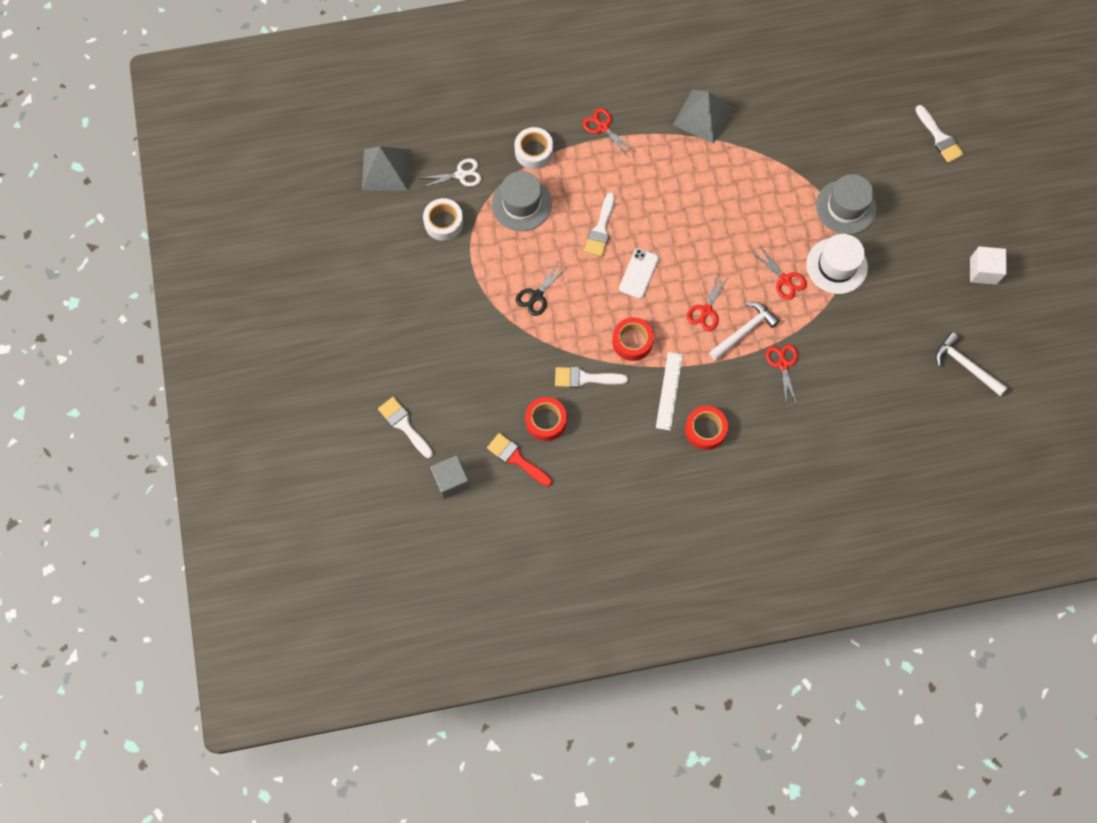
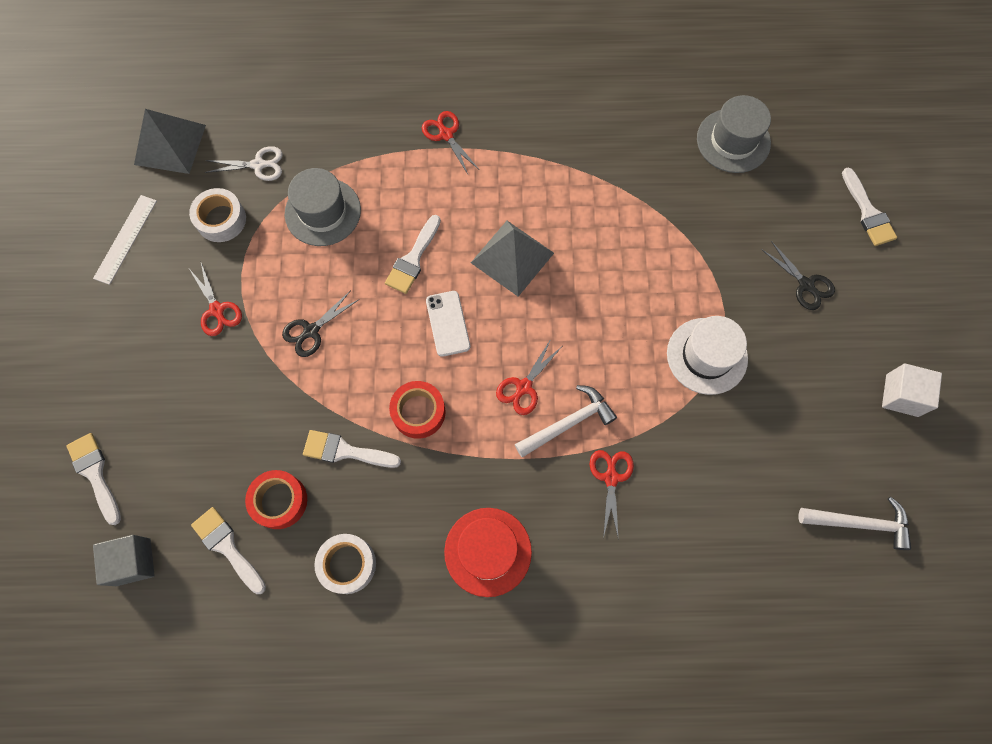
camera: 10 degrees right, 0 degrees up
(516, 459) = (227, 547): red brush -> white brush
(534, 151) = (354, 151): white tape -> white tape (347, 564)
(638, 273) = (448, 323): white phone -> white phone turned 45 degrees counterclockwise
(669, 391) = (451, 488): white ruler -> white ruler (126, 239)
(702, 116) = (572, 140): grey pyramid -> grey pyramid (512, 258)
(705, 430) = (488, 551): red tape -> red hat
(785, 280) = (635, 364): red scissors -> red scissors (217, 310)
(846, 207) = (732, 281): grey hat -> grey hat (733, 141)
(901, 201) = (806, 285): none -> black scissors
(965, 366) = (859, 523): white hammer -> white hammer turned 135 degrees clockwise

